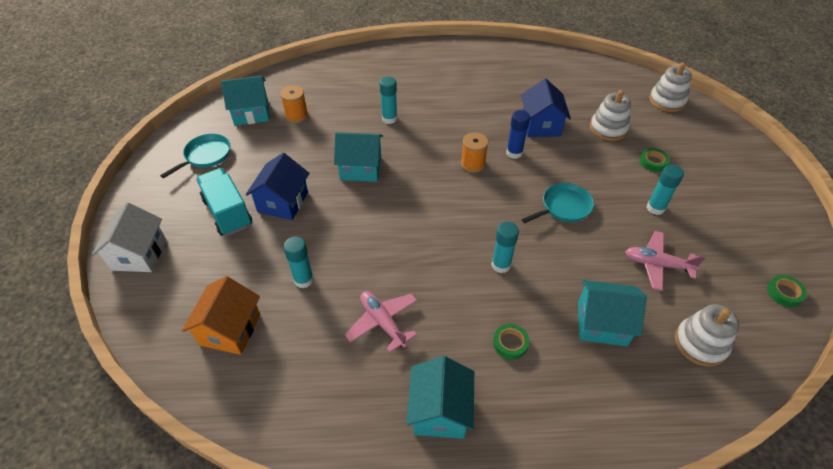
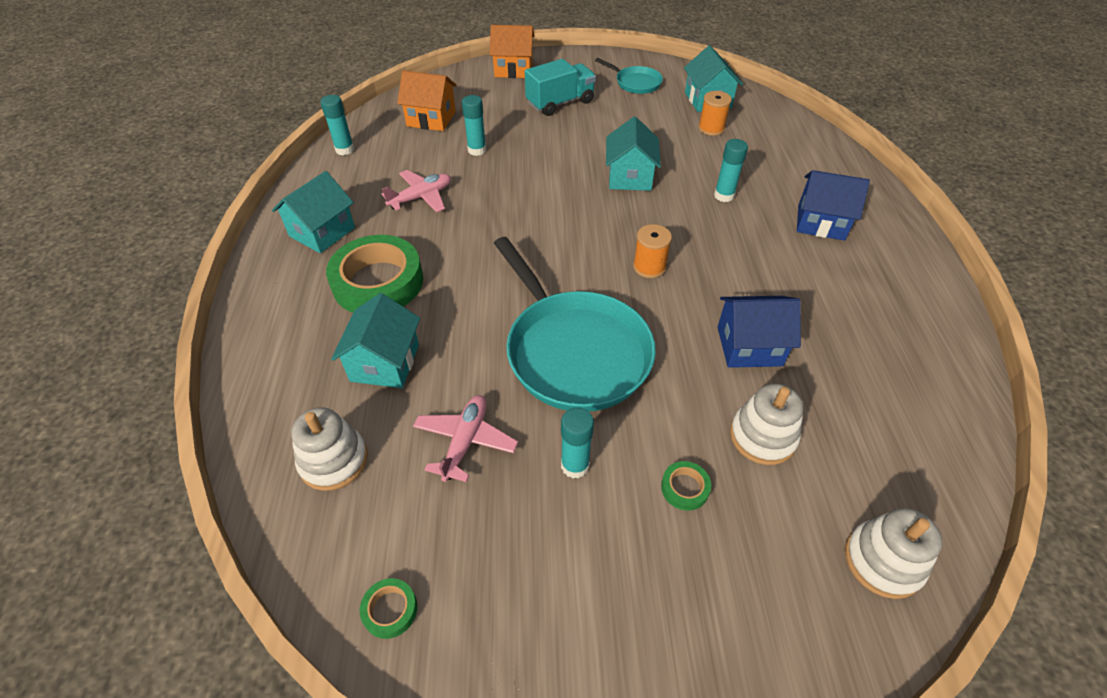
camera: 90 degrees right, 0 degrees up
(139, 254) = (513, 69): white house -> orange house
(283, 202) = (575, 131): blue house -> blue house (821, 222)
(440, 411) = (322, 232): turquoise house -> turquoise house turned 60 degrees counterclockwise
(501, 265) = (480, 282): turquoise glue stick -> turquoise glue stick (345, 150)
(510, 343) = (378, 282): green tape -> green tape, size x2.43
(514, 153) = (678, 309): blue glue stick -> none
(563, 207) = (574, 351): turquoise pan -> turquoise pan, size x2.06

